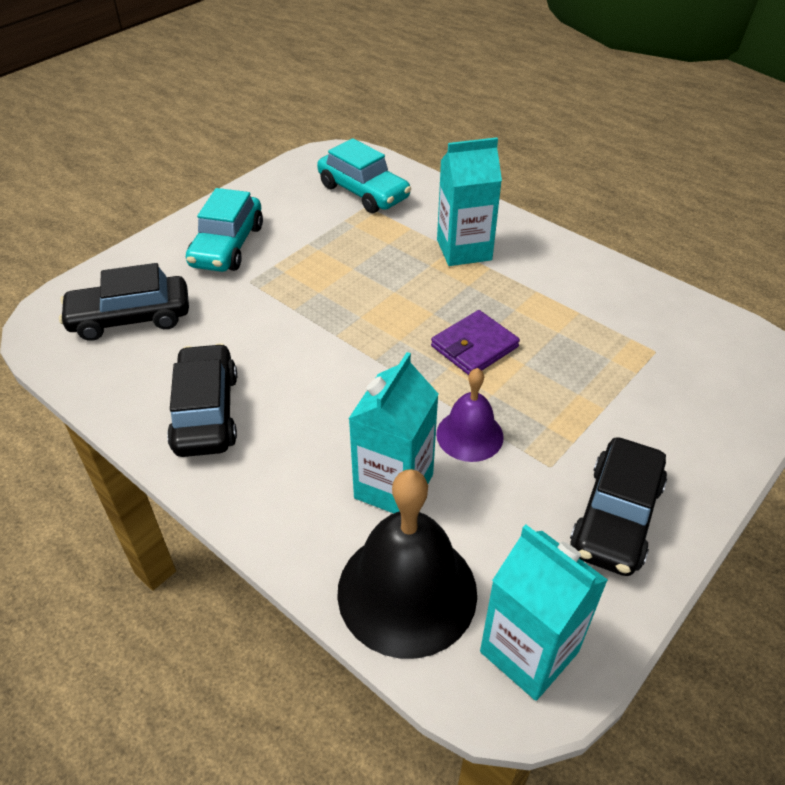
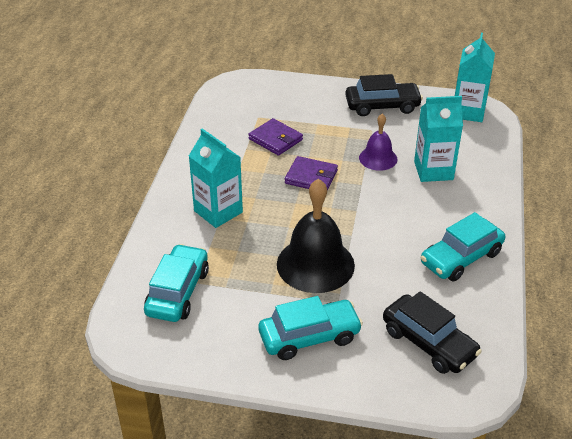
camera: 120 degrees left, 5 degrees down
(206, 412) = (461, 258): black car -> turquoise car
(407, 591) = (479, 148): black bell -> black bell (315, 264)
(585, 346) = (275, 139): none -> purple wallet

